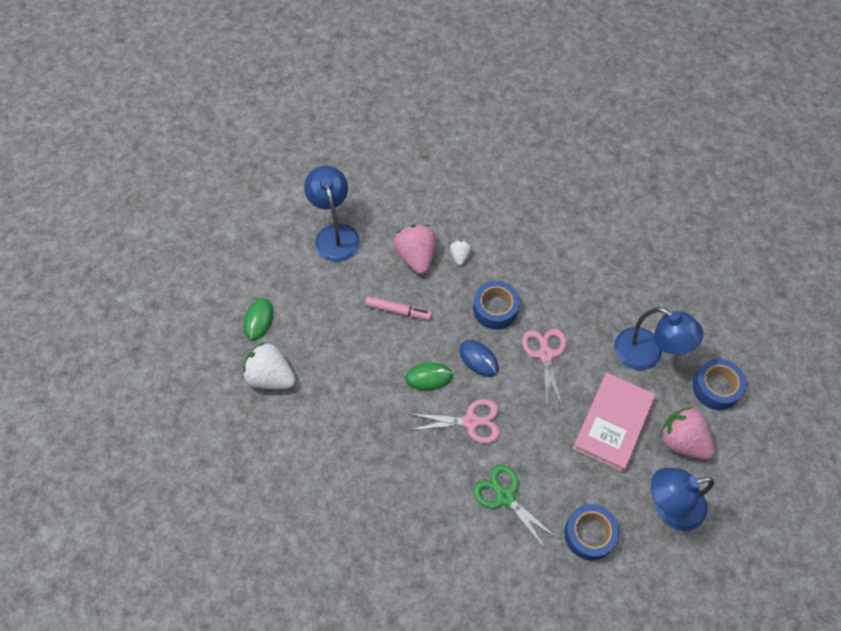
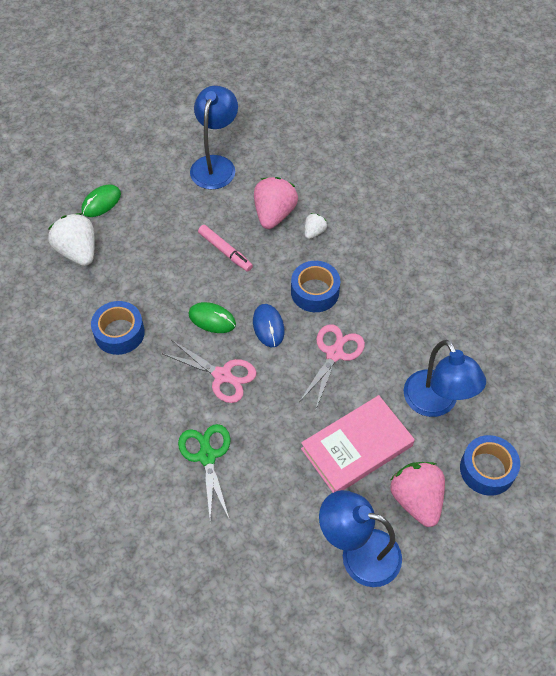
camera: 30 degrees right, 5 degrees down
(589, 534) = (262, 533): blue tape -> blue tape (119, 333)

